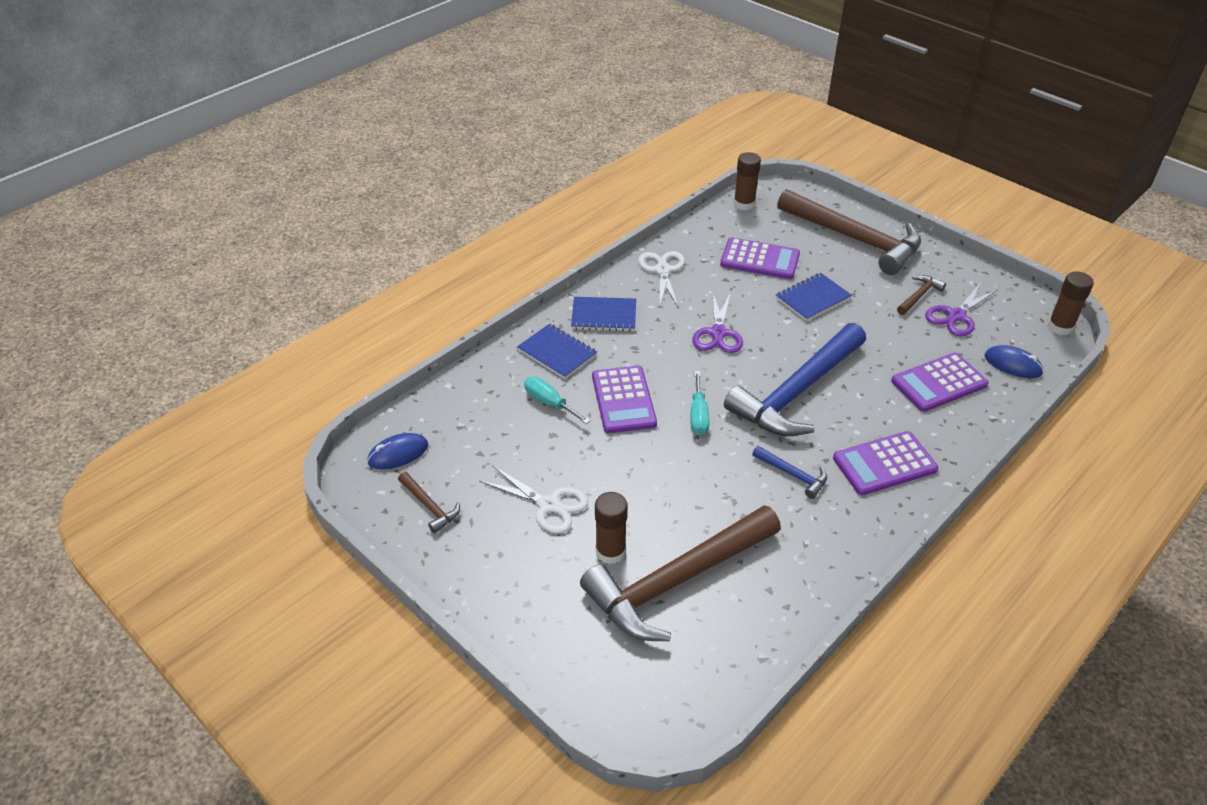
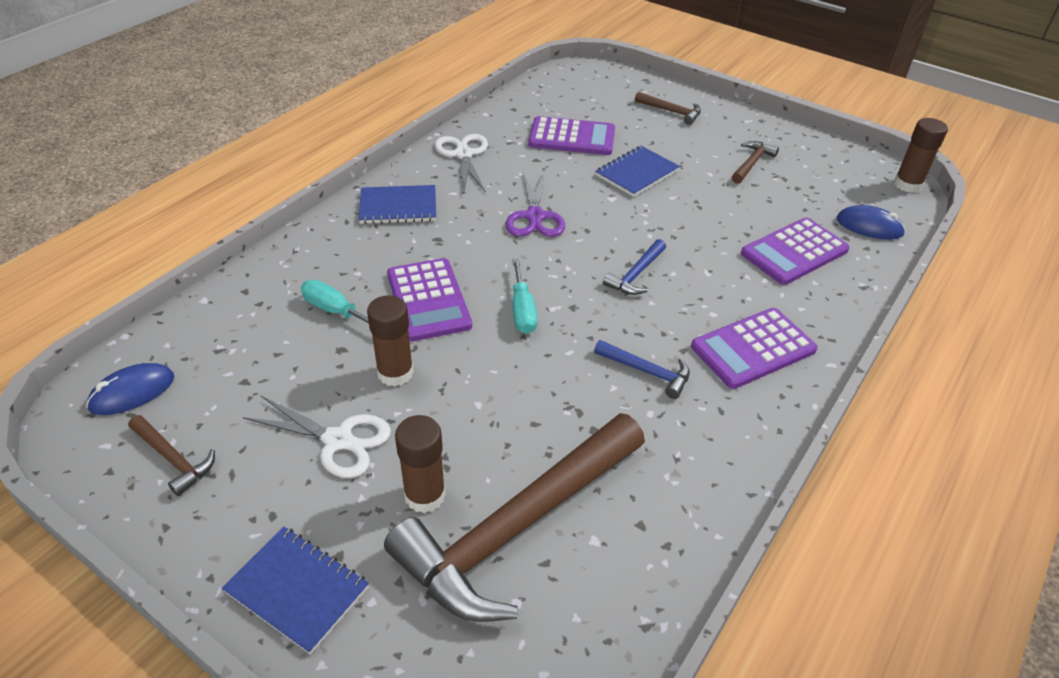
camera: 10 degrees left, 0 degrees up
(557, 353) = (343, 252): blue notebook -> blue notebook (297, 590)
(744, 204) = (547, 84): brown glue stick -> brown glue stick (395, 373)
(797, 392) = (636, 274): blue hammer -> blue hammer, size x0.41
(854, 239) = (671, 111): brown hammer -> brown hammer, size x0.41
(956, 316) = (796, 181): purple scissors -> none

